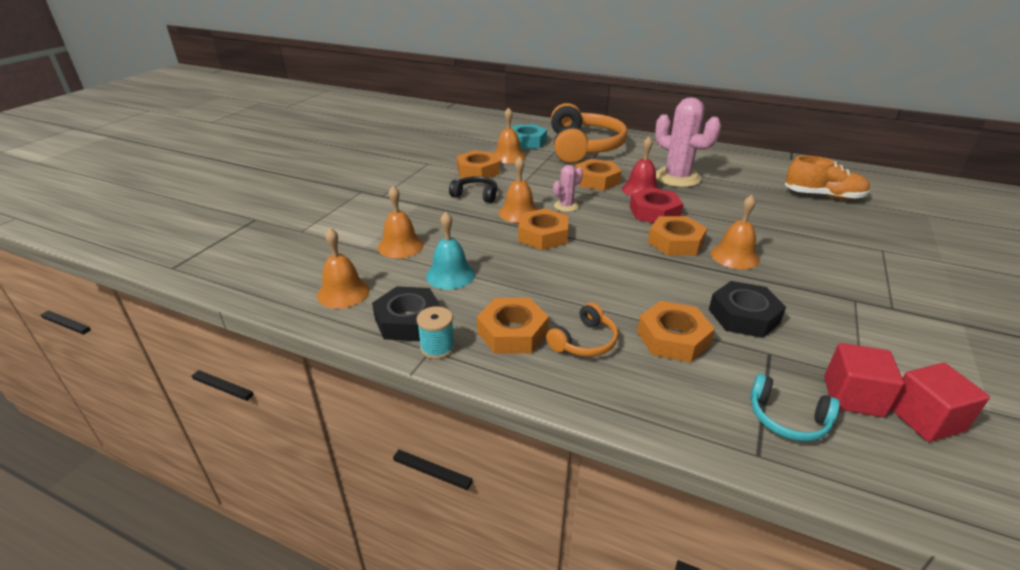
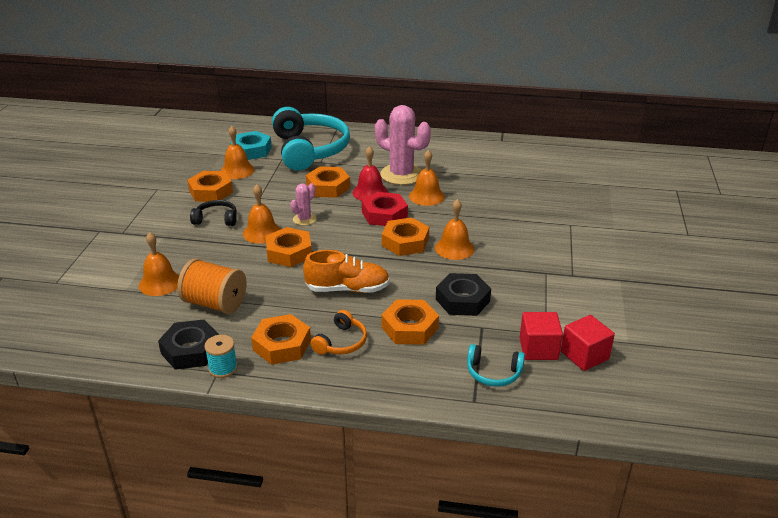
camera: 15 degrees left, 0 degrees up
(343, 292) = (123, 335): orange bell -> orange bell (426, 196)
(450, 275) = (215, 303): turquoise bell -> orange spool
(583, 147) = (309, 150): orange headphones -> turquoise headphones
(823, 196) = (527, 177): orange shoe -> orange shoe (347, 289)

